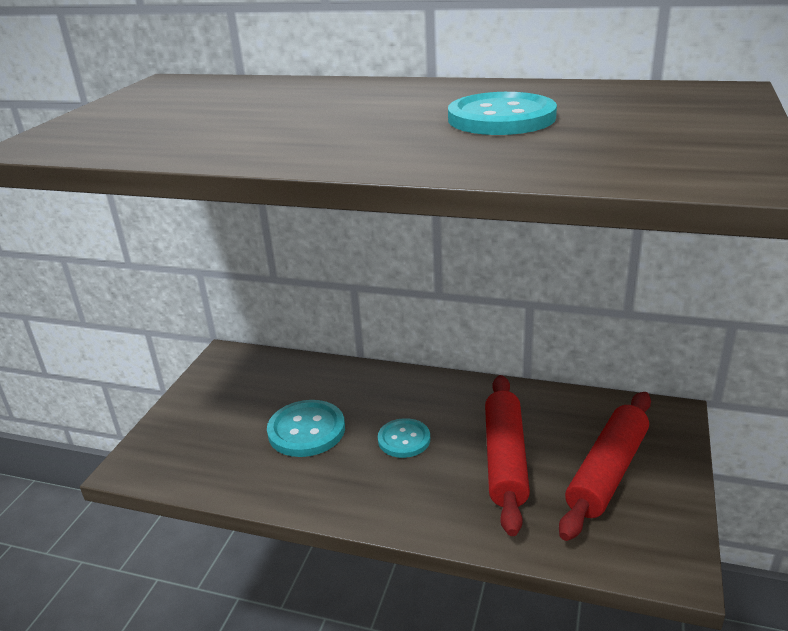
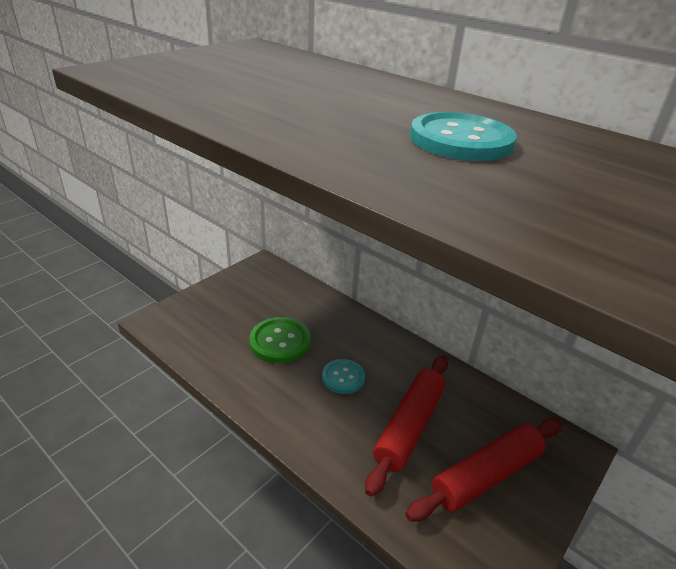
camera: 20 degrees right, 5 degrees up
(306, 430) = (280, 341): turquoise button -> green button

